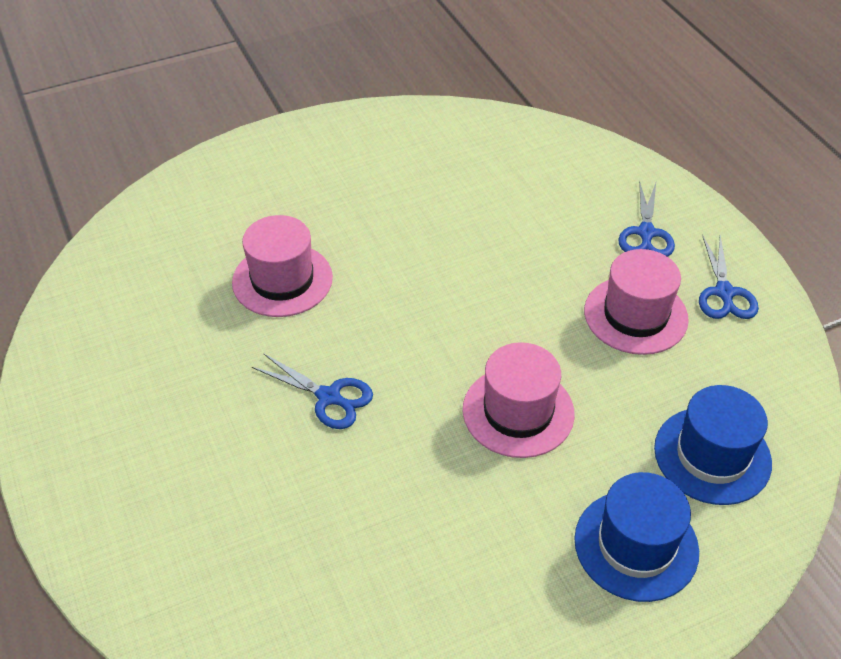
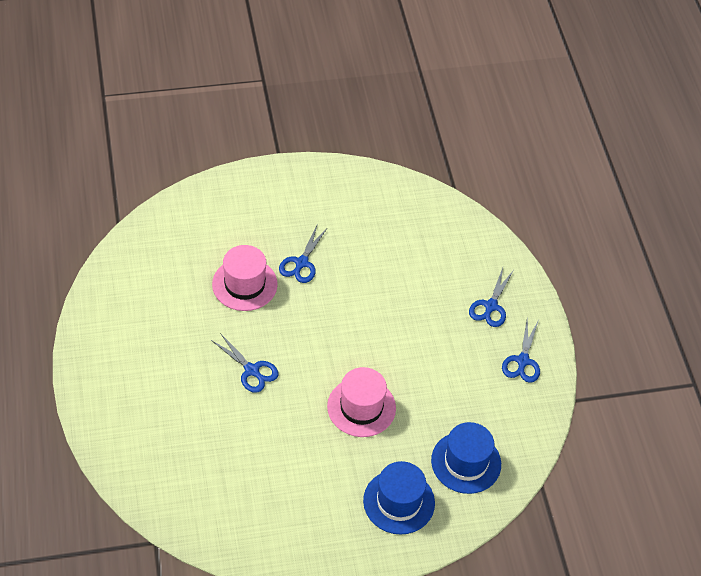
camera: 10 degrees right, 5 degrees up
(358, 235) = (301, 263): none -> blue scissors
(635, 315) = (459, 362): pink hat -> none

